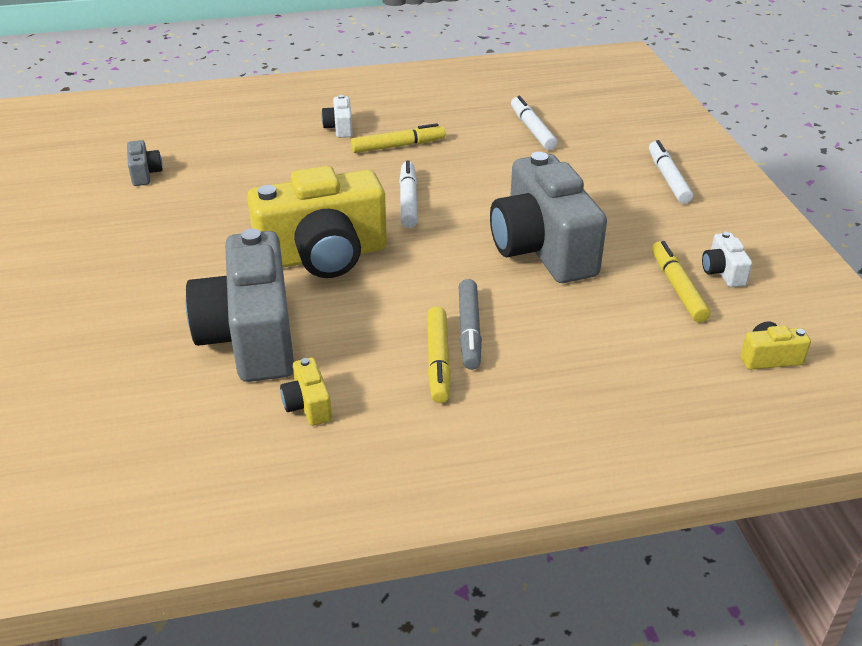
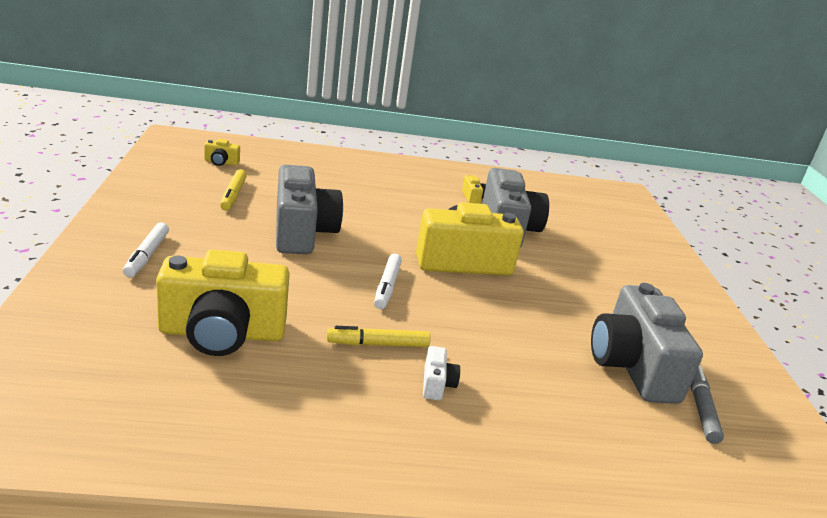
camera: 175 degrees left, 10 degrees down
(145, 174) = (632, 367): grey camera -> grey camera, size x2.45
(438, 361) = (401, 198): yellow marker -> none
(469, 330) = (377, 205): grey marker -> grey marker (701, 409)
(532, 129) = (222, 333): white marker -> yellow camera
(723, 272) = (193, 195): white camera -> none

